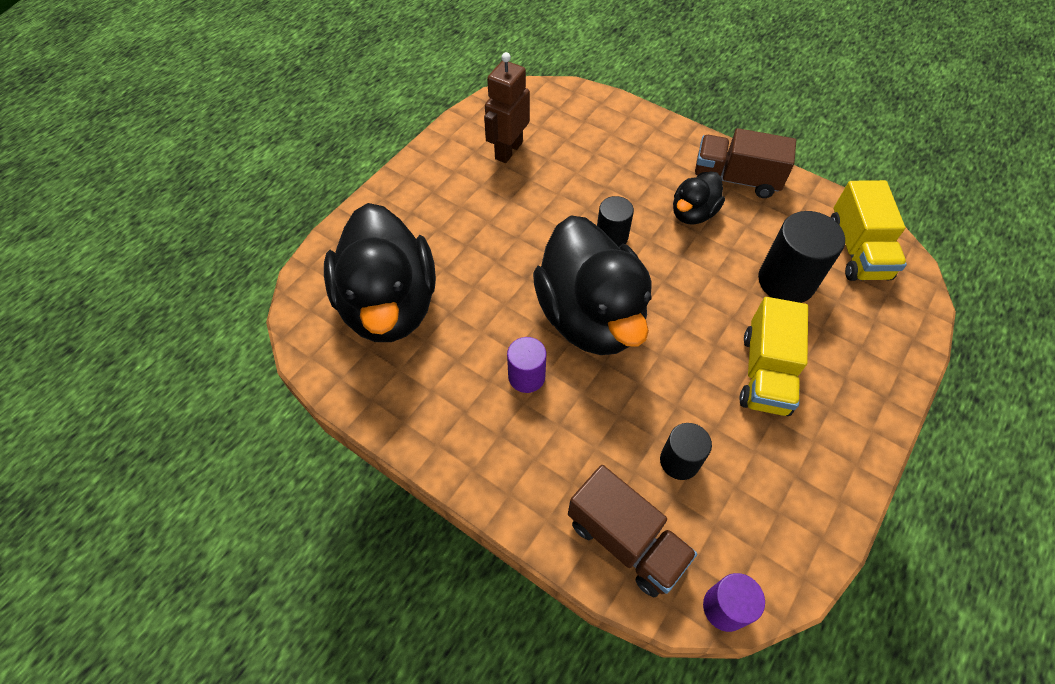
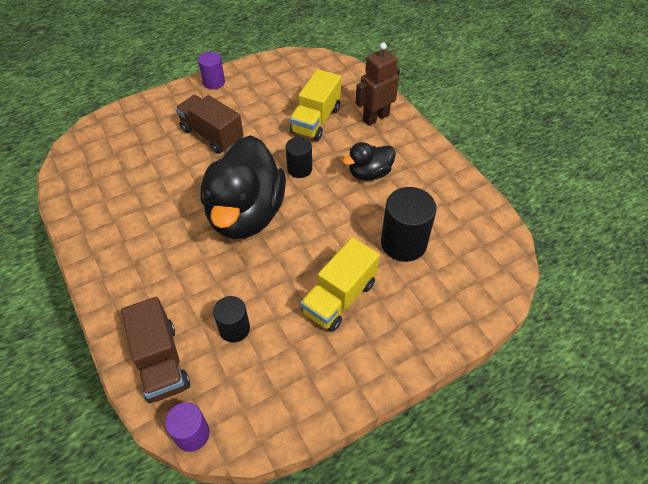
camera: 25 degrees right, 5 degrees down
(389, 305) = (127, 160): black duck -> none
(508, 150) = (272, 91): brown robot -> brown robot (375, 117)
(526, 376) = (176, 235): purple cylinder -> purple cylinder (214, 82)
(735, 179) = (419, 161): brown truck -> brown truck (212, 135)
(857, 250) = (477, 242): yellow truck -> yellow truck (316, 120)

